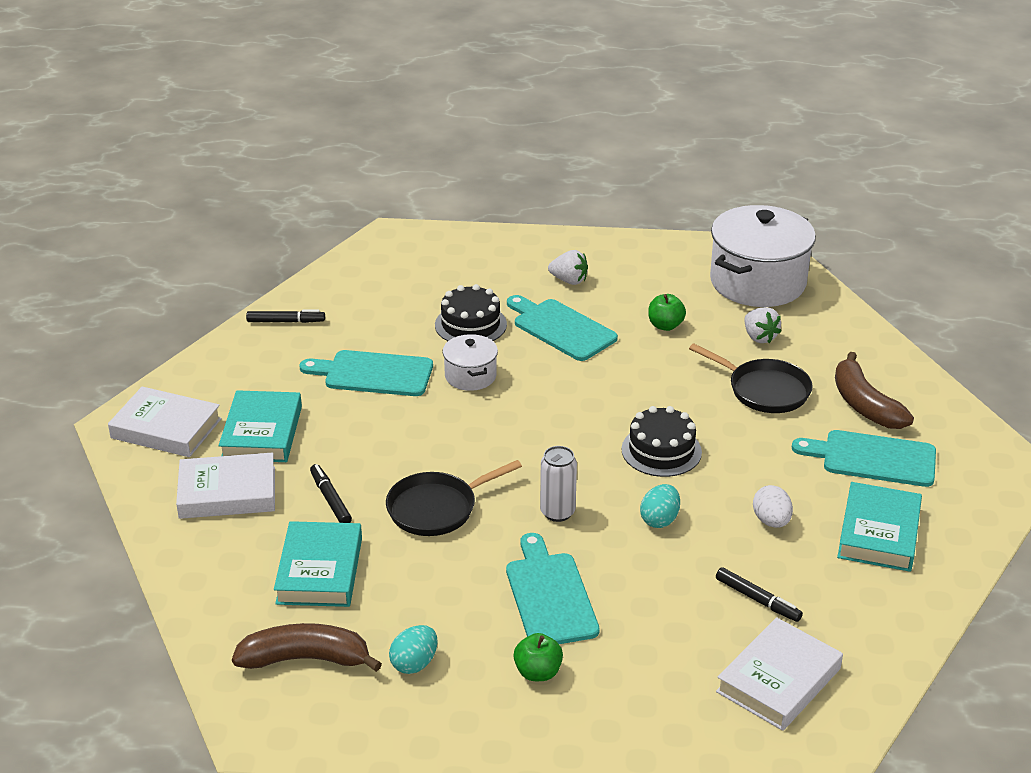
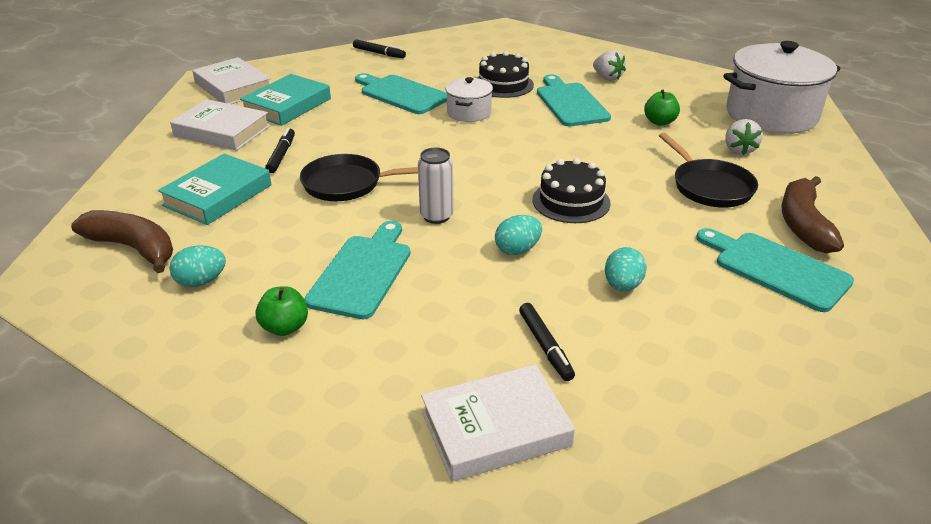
camera: 30 degrees right, 0 degrees up
(771, 521) = (622, 286): white egg -> turquoise egg
(879, 533) = (729, 334): turquoise book -> none

